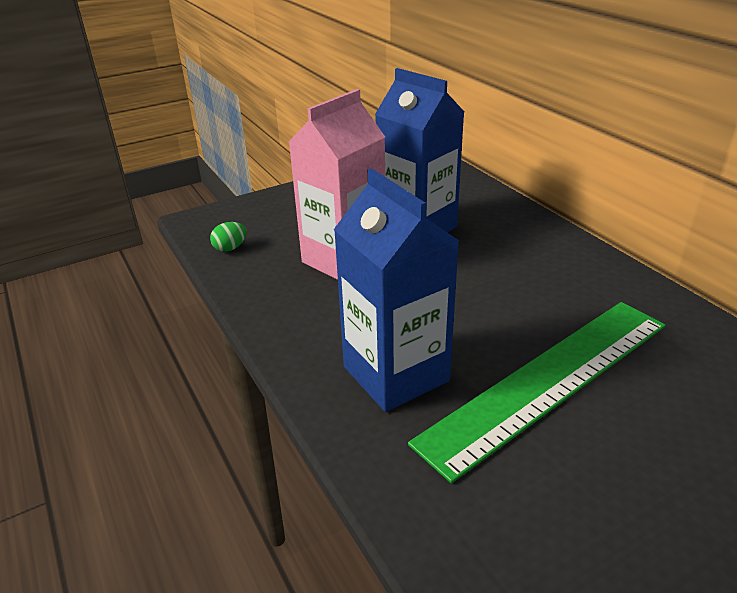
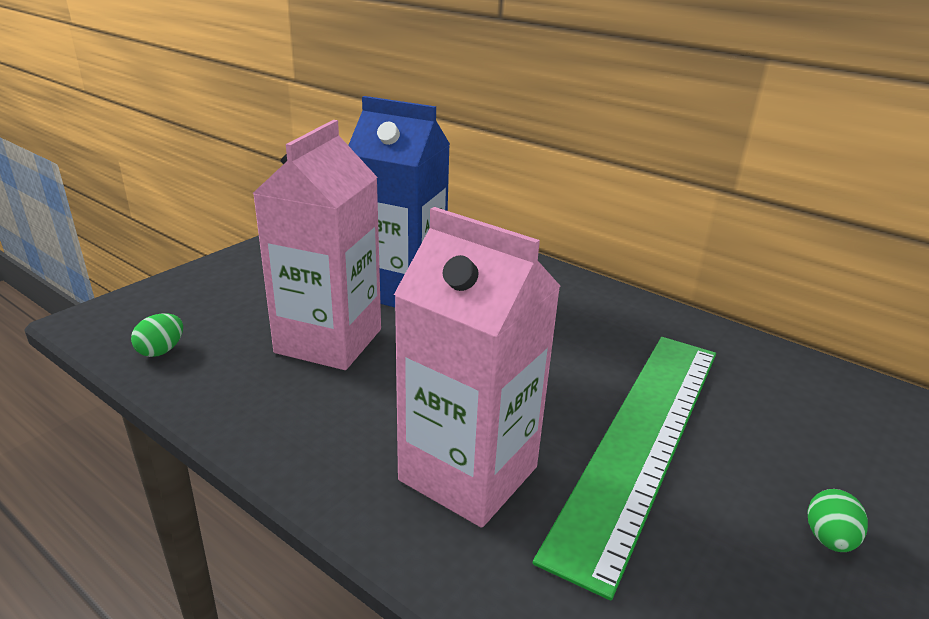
camera: 25 degrees left, 5 degrees down
(396, 374) = (468, 473): blue carton -> pink carton
(666, 492) = (828, 539): none -> green egg

